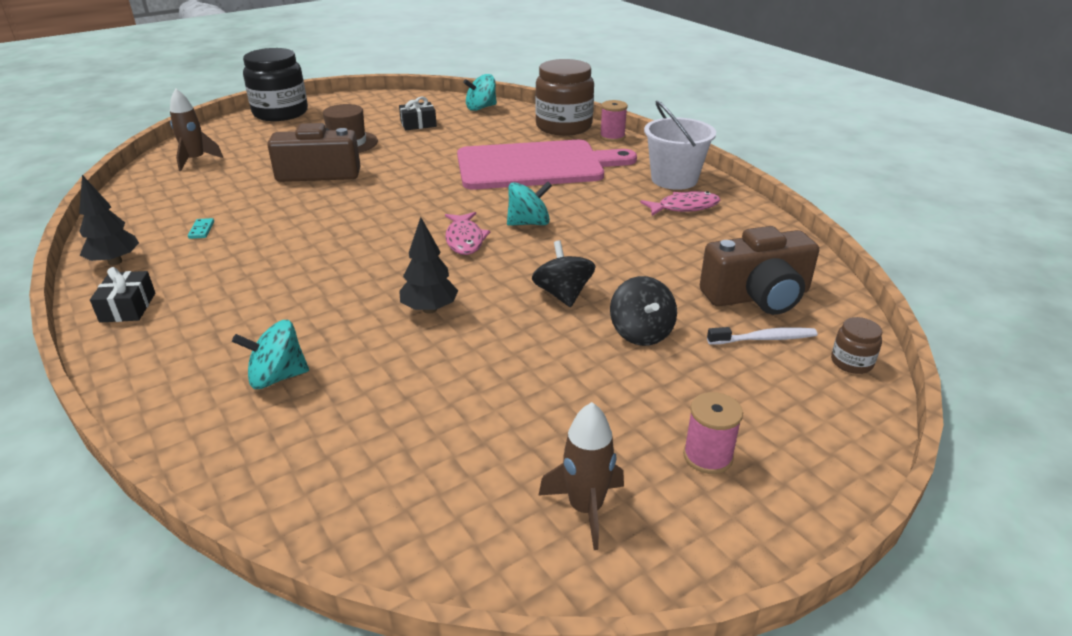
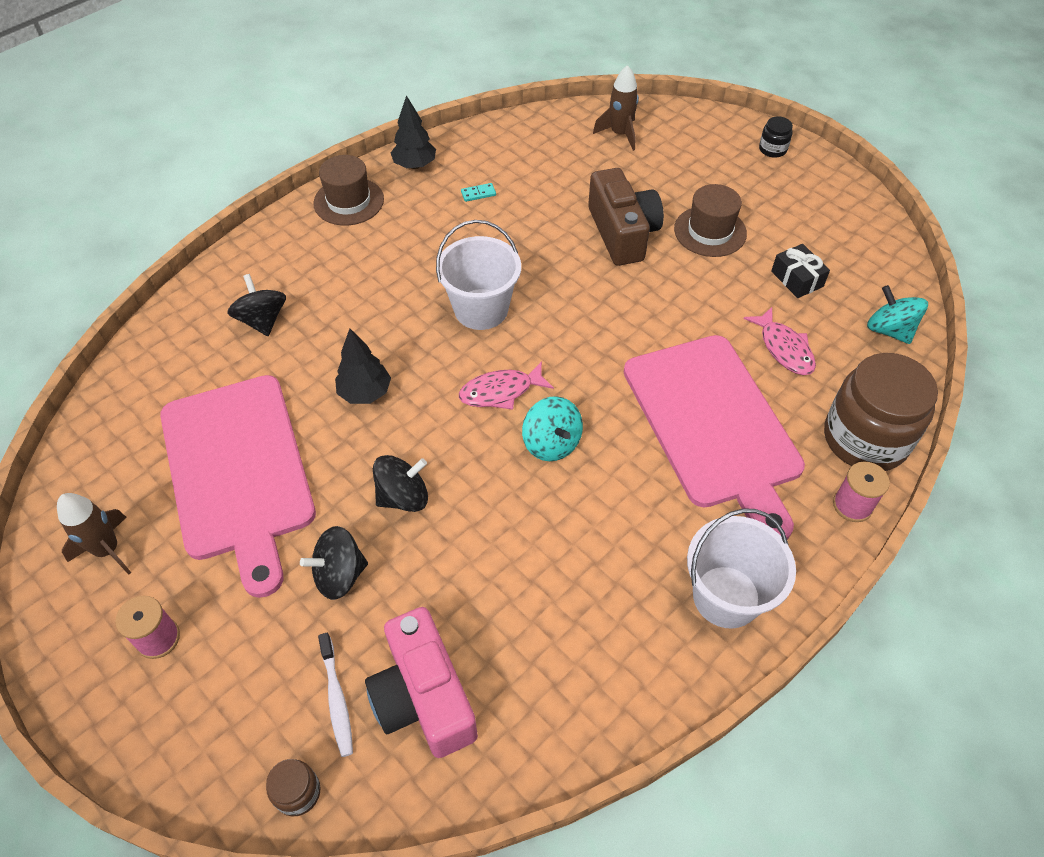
camera: 80 degrees right, 20 degrees up
(128, 307) = (349, 201): black gift -> brown hat
(277, 377) = (262, 320): turquoise spinning top -> black spinning top
(280, 113) = (772, 149): black jar -> black jar, size x0.43
(361, 241) = (481, 309): none -> white bucket
(500, 397) = (238, 471): none -> pink cutting board
(684, 207) = (639, 612): pink fish -> pink fish (784, 348)
(757, 296) = (423, 697): brown camera -> pink camera

